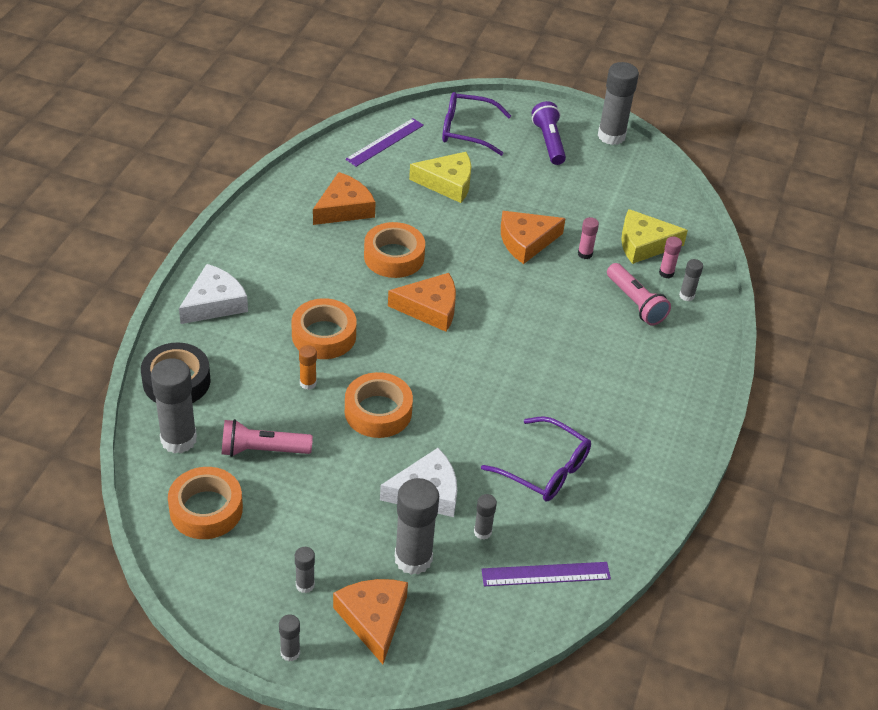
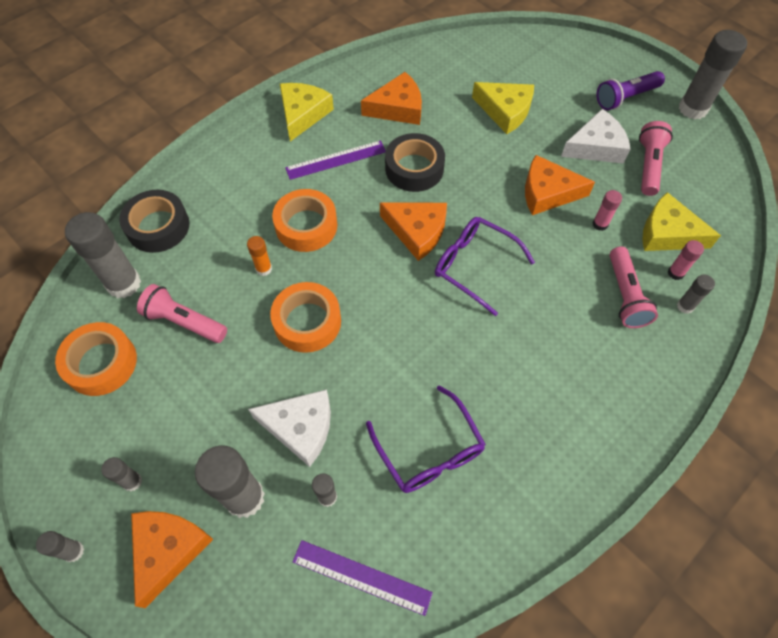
camera: 30 degrees right, 15 degrees up
(214, 303) = (235, 163): white cheese -> white cheese (596, 147)
(253, 240) = (303, 114): none -> yellow cheese
(385, 142) = (470, 56): purple ruler -> purple ruler (336, 160)
(394, 256) = (414, 168): orange tape -> black tape
(466, 130) = (552, 65): purple glasses -> purple glasses (474, 266)
(549, 142) = (626, 98): purple flashlight -> purple flashlight turned 135 degrees counterclockwise
(599, 194) = (648, 166): none -> pink flashlight

